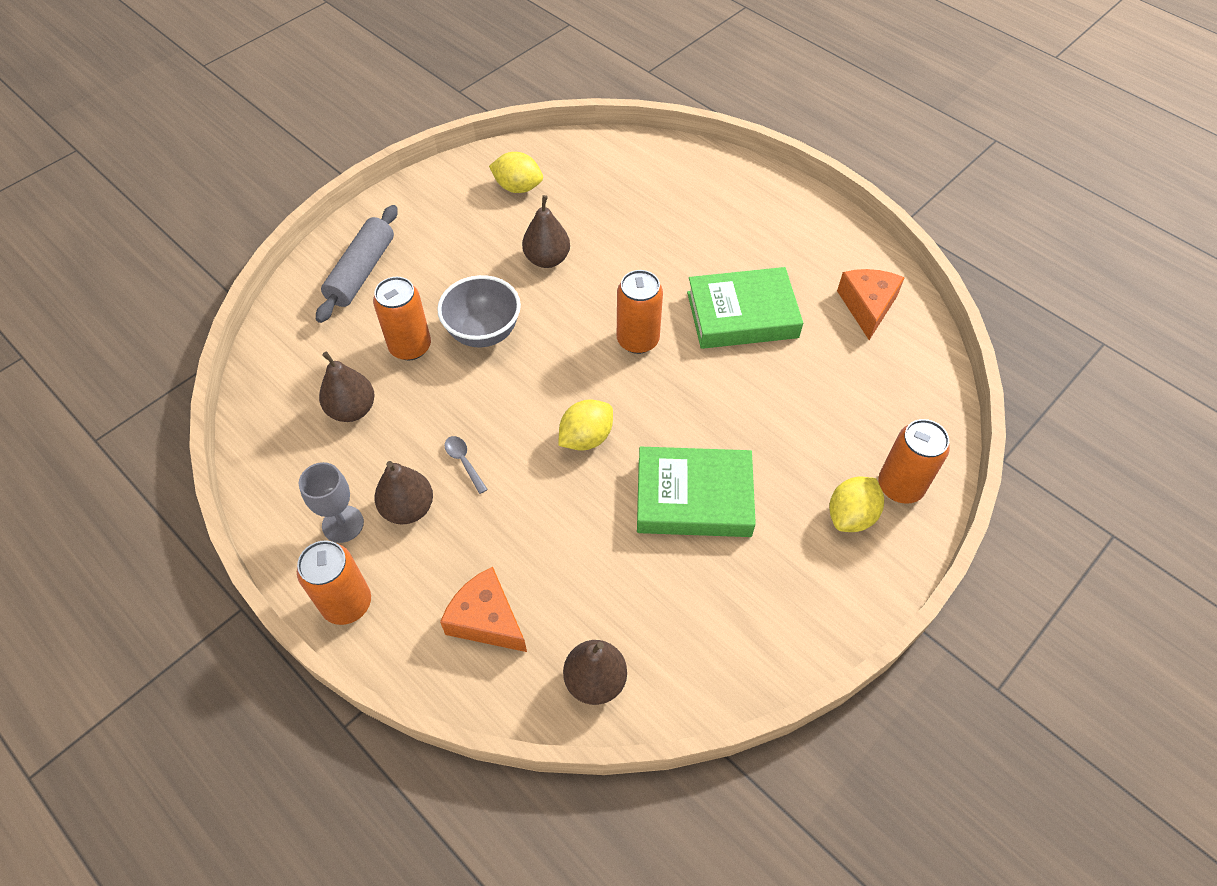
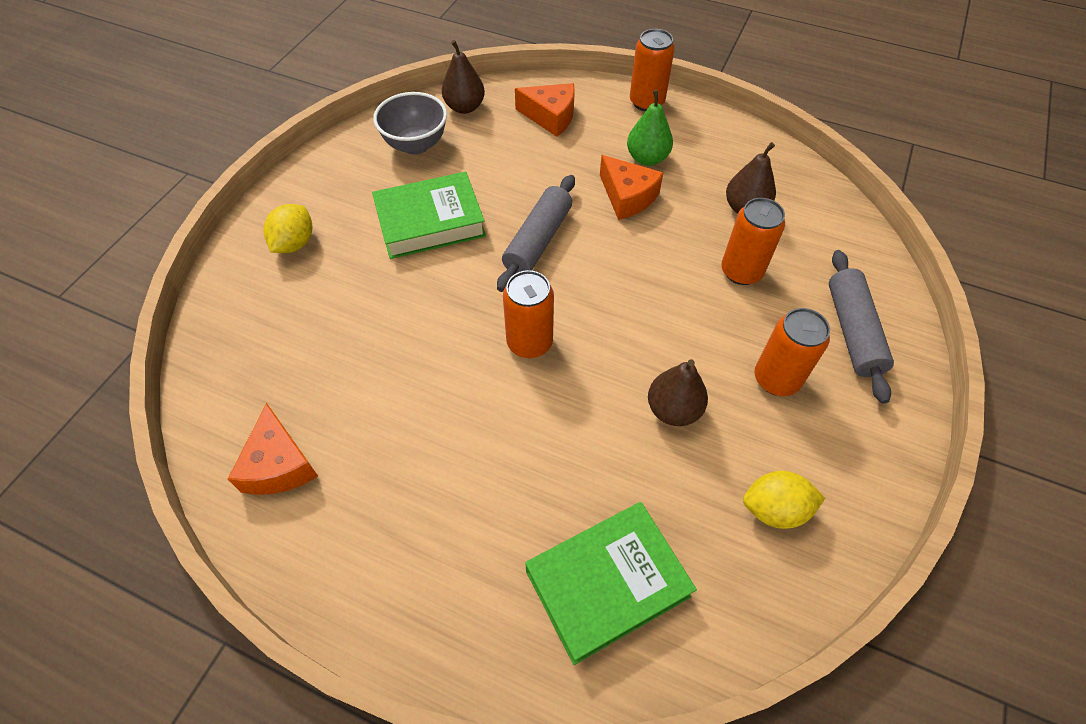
camera: 160 degrees right, 0 degrees up
(343, 524) = (685, 138): grey goblet -> none
(408, 508) = (647, 158): brown pear -> green pear
(464, 462) = (627, 197): grey spoon -> orange cheese
(483, 332) = (684, 305): grey bowl -> grey bowl (416, 145)
(586, 438) = (538, 241): yellow lemon -> grey rolling pin
(742, 315) = (426, 406): green book -> green book (607, 583)
(900, 486) = (250, 277): orange can -> orange can (776, 379)

